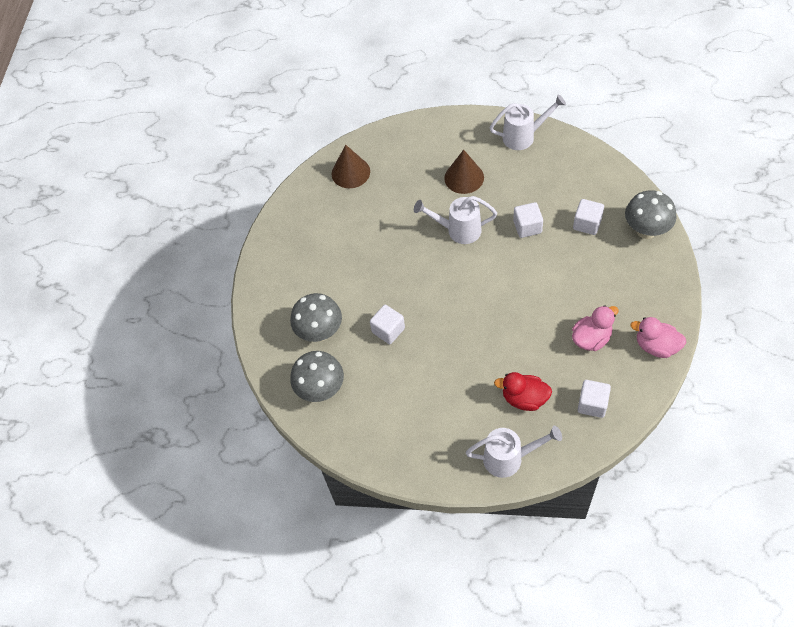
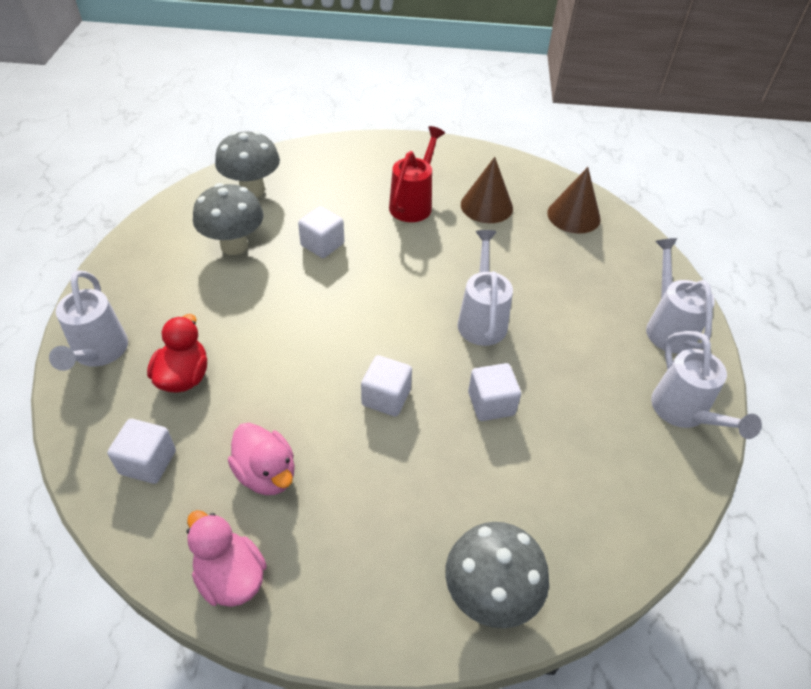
camera: 80 degrees right, 10 degrees down
(320, 332) = (329, 189): grey mushroom -> grey mushroom (234, 245)
(338, 273) = (413, 203): none -> red watering can
(457, 134) = (667, 327): none -> white watering can
(464, 177) = (582, 330): brown cone -> brown cone (486, 206)
(587, 224) = (501, 492): white cube -> white cube (386, 397)
(656, 346) = (230, 576): pink duck -> pink duck turned 60 degrees counterclockwise

